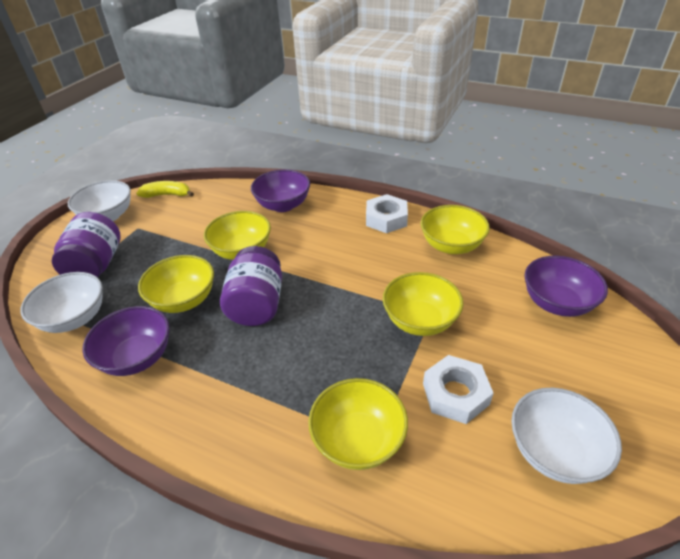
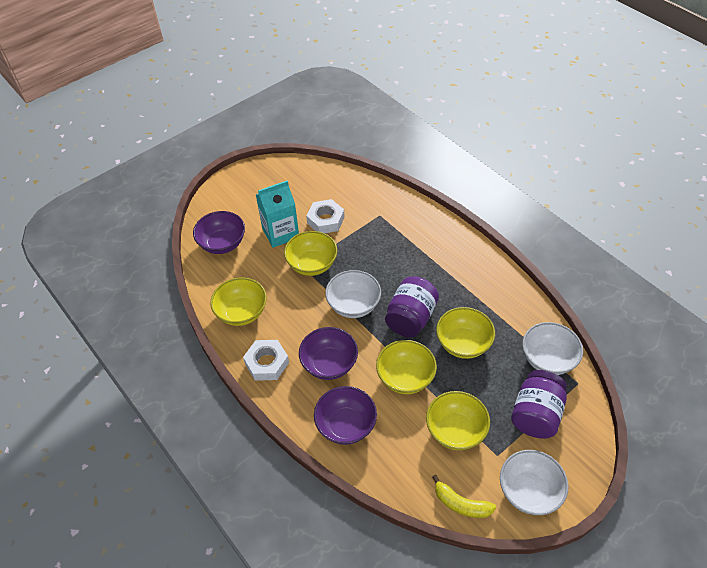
camera: 155 degrees left, 10 degrees up
(137, 357) = (500, 308): purple bowl -> purple bowl (329, 364)
(358, 440) = (387, 218): yellow bowl -> yellow bowl (455, 430)
(500, 346) = (280, 233): none -> turquoise carton
(554, 451) = (303, 184): white bowl -> white bowl (353, 305)

